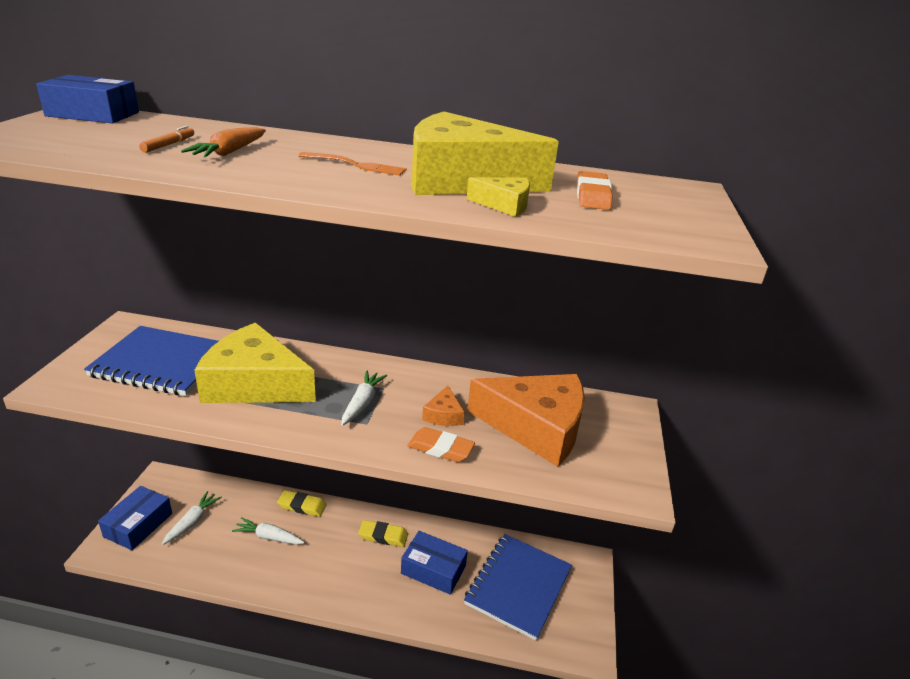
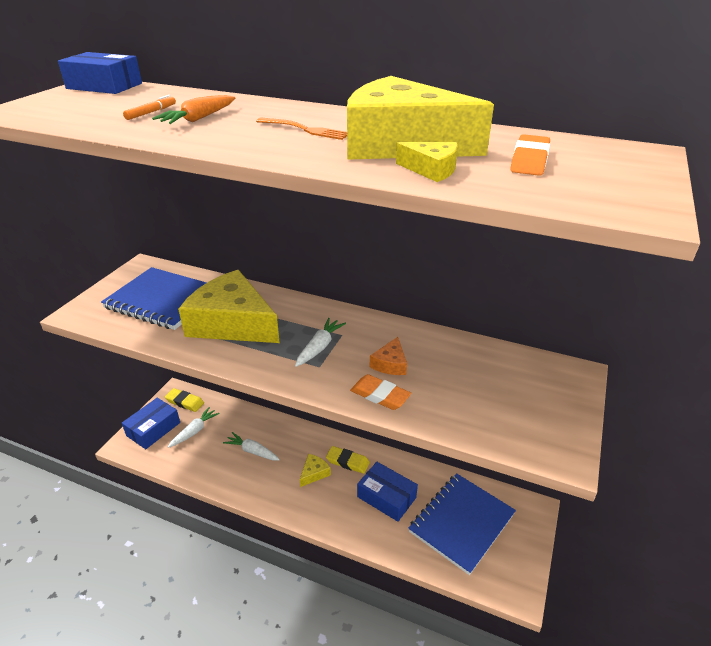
camera: 15 degrees right, 5 degrees up
(302, 506) = (283, 427): yellow eraser -> yellow eraser (185, 402)
(347, 553) = (314, 473): none -> yellow cheese
(536, 427) = (476, 383): orange cheese -> none

